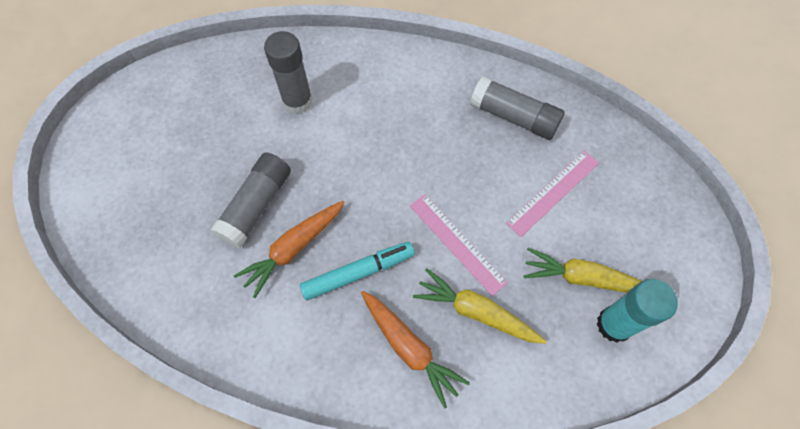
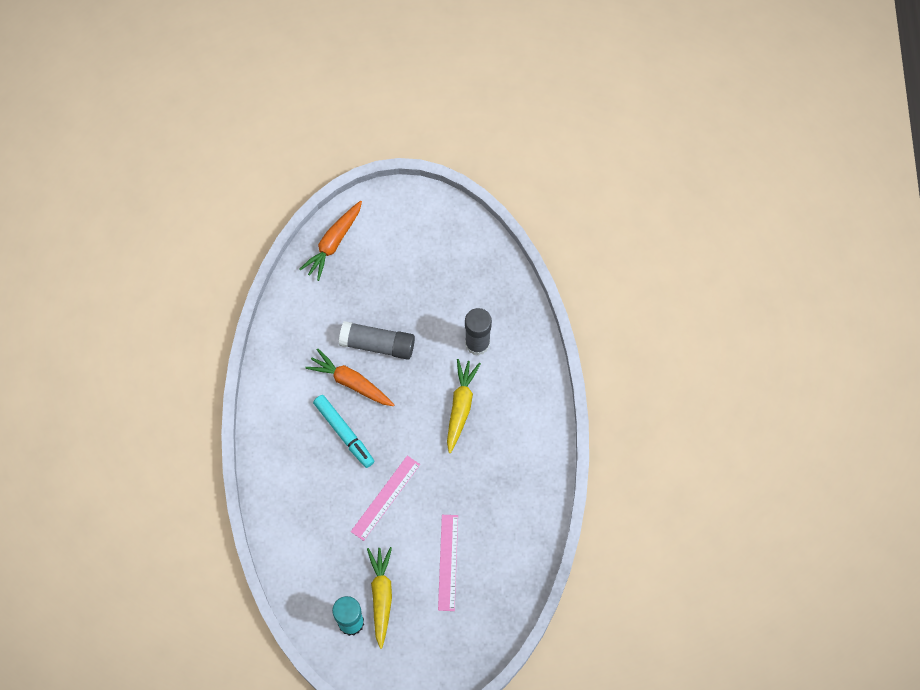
camera: 75 degrees right, 5 degrees up
(409, 348) = (299, 483): orange carrot -> orange carrot (333, 243)
(476, 312) = (336, 523): yellow carrot -> yellow carrot (460, 406)
(514, 117) = (511, 519): grey glue stick -> none
(553, 192) = (448, 562): pink ruler -> pink ruler turned 60 degrees clockwise

